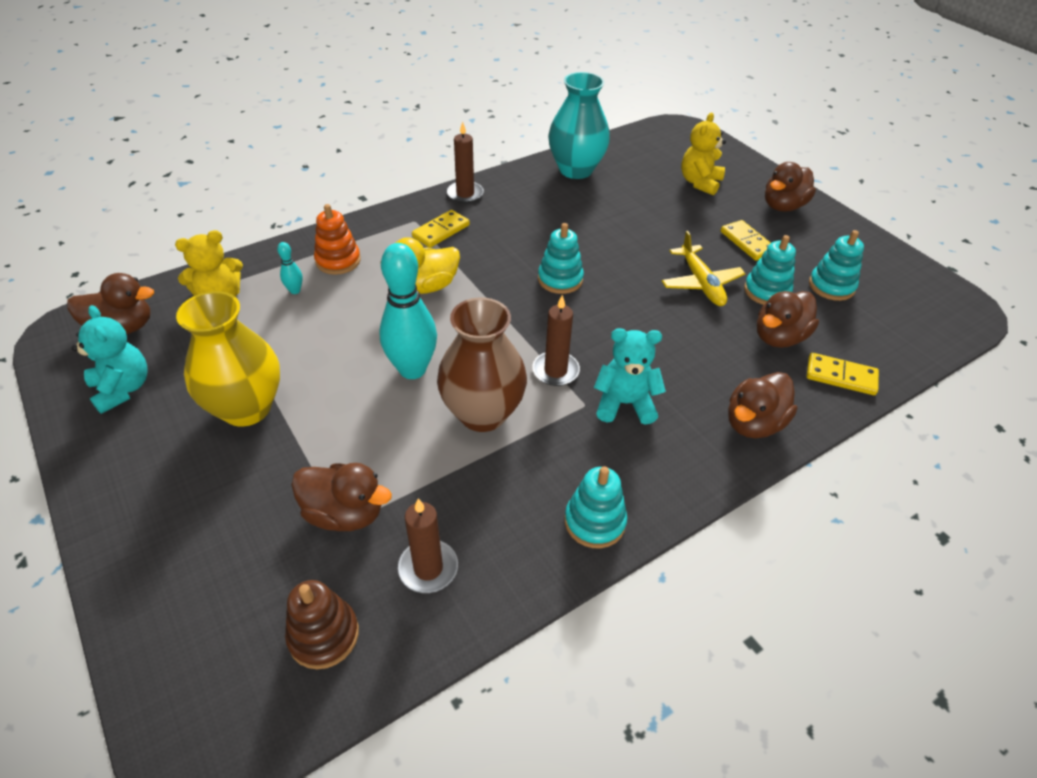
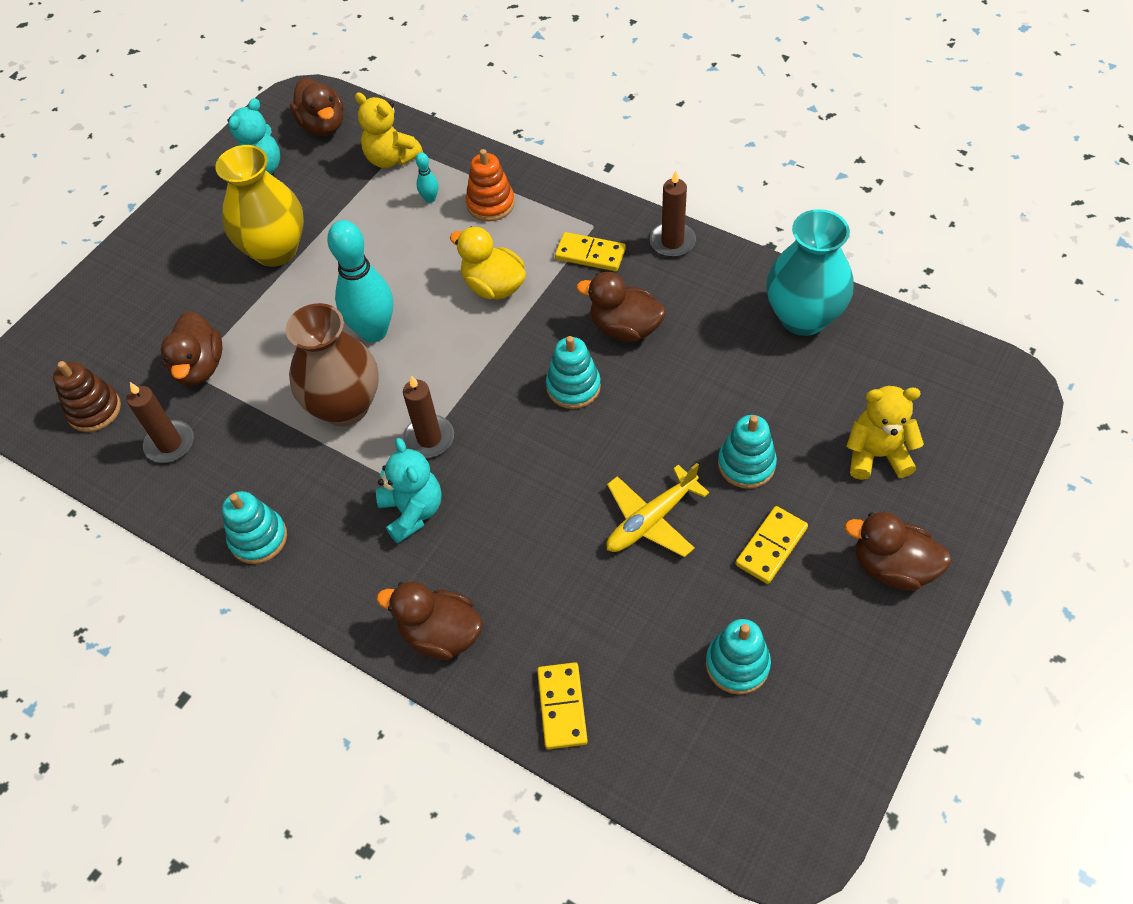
camera: 70 degrees right, 10 degrees up
(766, 291) = (679, 593): turquoise stacking toy -> turquoise stacking toy (746, 464)
(779, 337) = (597, 626): brown duck -> brown duck (625, 328)

